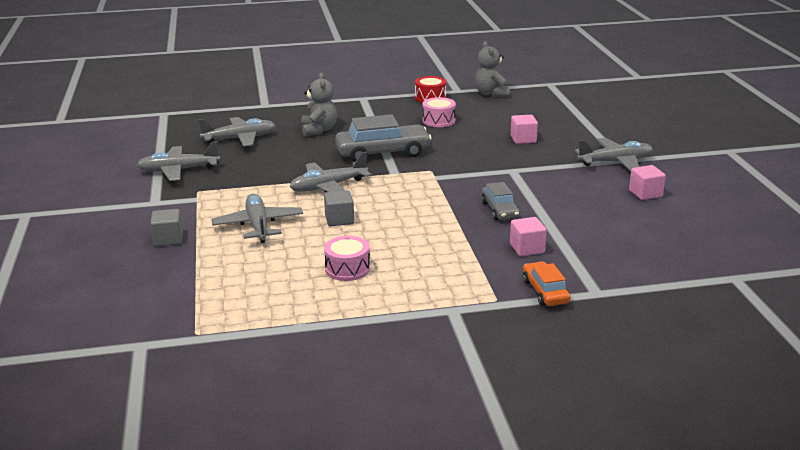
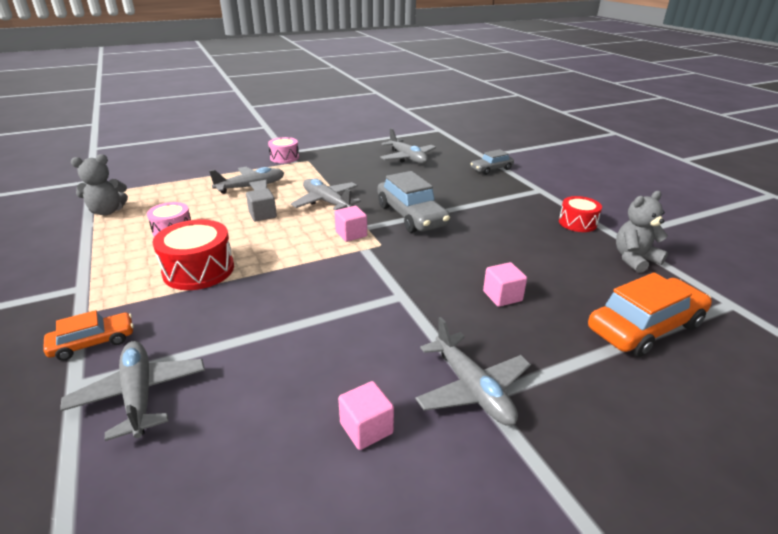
camera: 75 degrees right, 5 degrees up
(168, 239) = (230, 164): grey cube -> none
(178, 170) = (340, 149): grey plane -> grey plane (139, 395)
(319, 130) = (445, 182): grey teddy bear -> grey teddy bear (107, 211)
(438, 120) = (515, 235): pink drum -> pink drum (284, 157)
(442, 250) = (198, 270): none -> red drum
(499, 210) = (291, 296): grey car -> grey car (491, 169)
(527, 248) = (196, 322): pink cube -> pink cube (351, 234)
(567, 109) = (645, 327): none -> orange car

